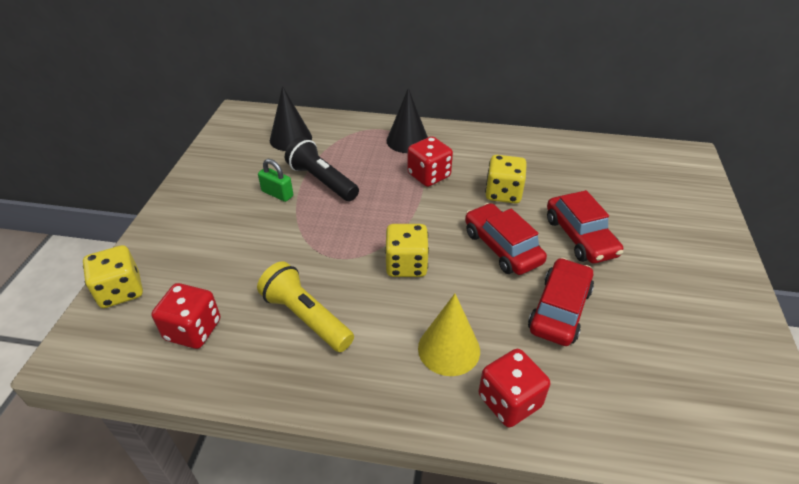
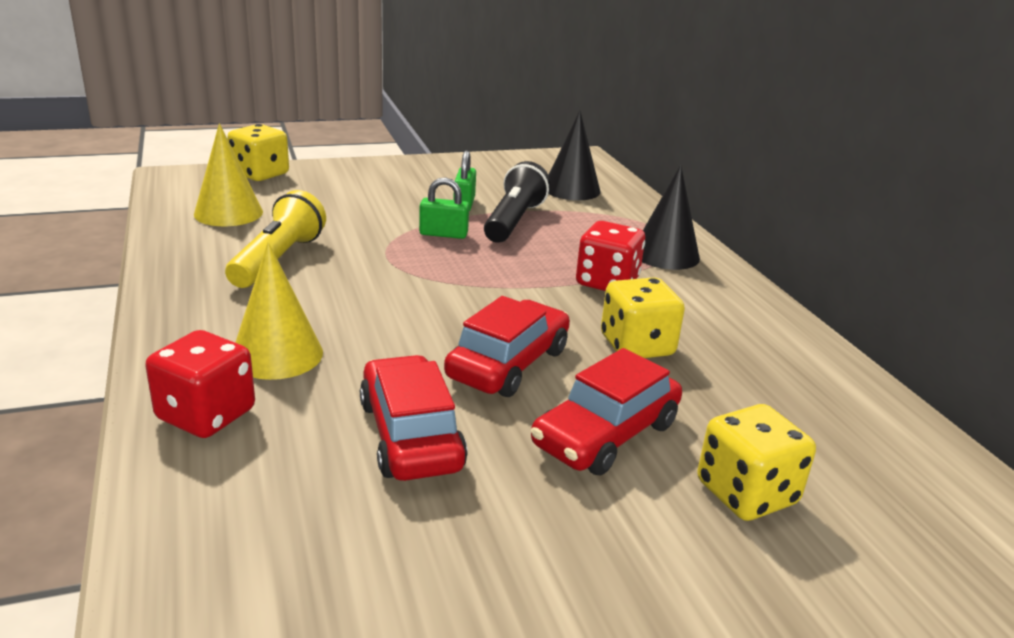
camera: 60 degrees right, 15 degrees down
(193, 330) = (228, 213): red dice -> yellow cone
(320, 219) = (443, 234): none -> green padlock
(406, 265) = (409, 299): yellow dice -> yellow dice (746, 493)
(559, 310) = (411, 435): red car -> red car turned 105 degrees counterclockwise

